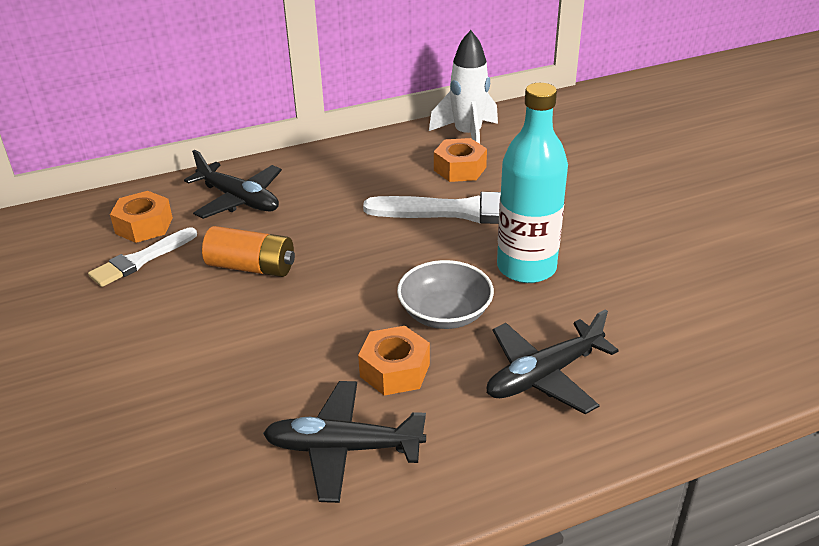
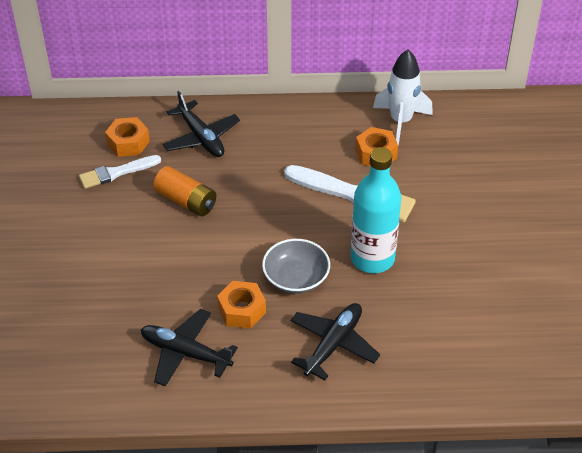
camera: 20 degrees right, 10 degrees up
(543, 375) = (333, 344): black plane -> black plane turned 135 degrees clockwise

